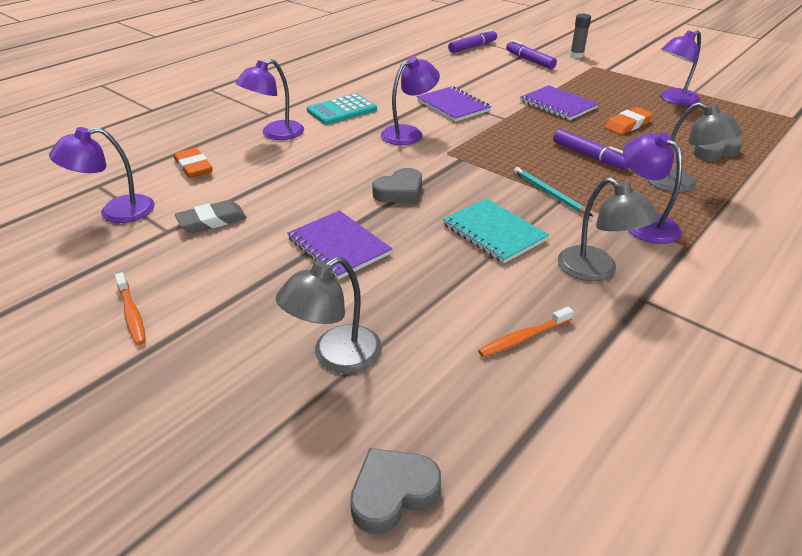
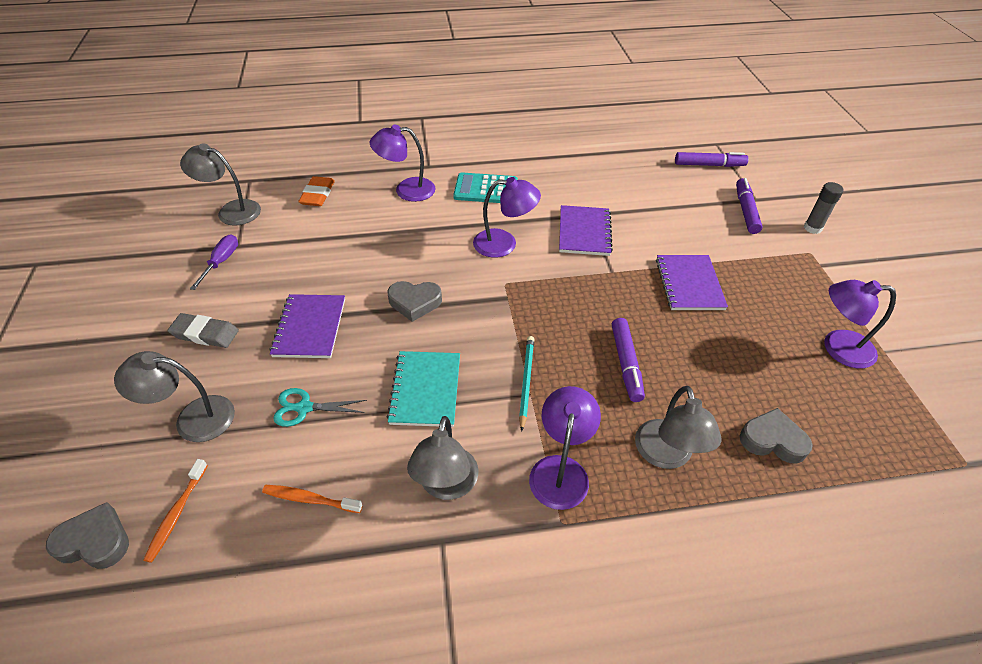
camera: 40 degrees right, 10 degrees up
(116, 212) = (231, 211): purple lamp -> grey lamp
(132, 314) = (146, 302): orange toothbrush -> orange toothbrush (177, 514)
(170, 248) = (221, 262): none -> purple screwdriver
(212, 221) = (269, 252): grey eraser -> grey eraser (205, 334)
(422, 292) = (304, 408): none -> turquoise scissors
(627, 125) = (727, 350): orange eraser -> none

